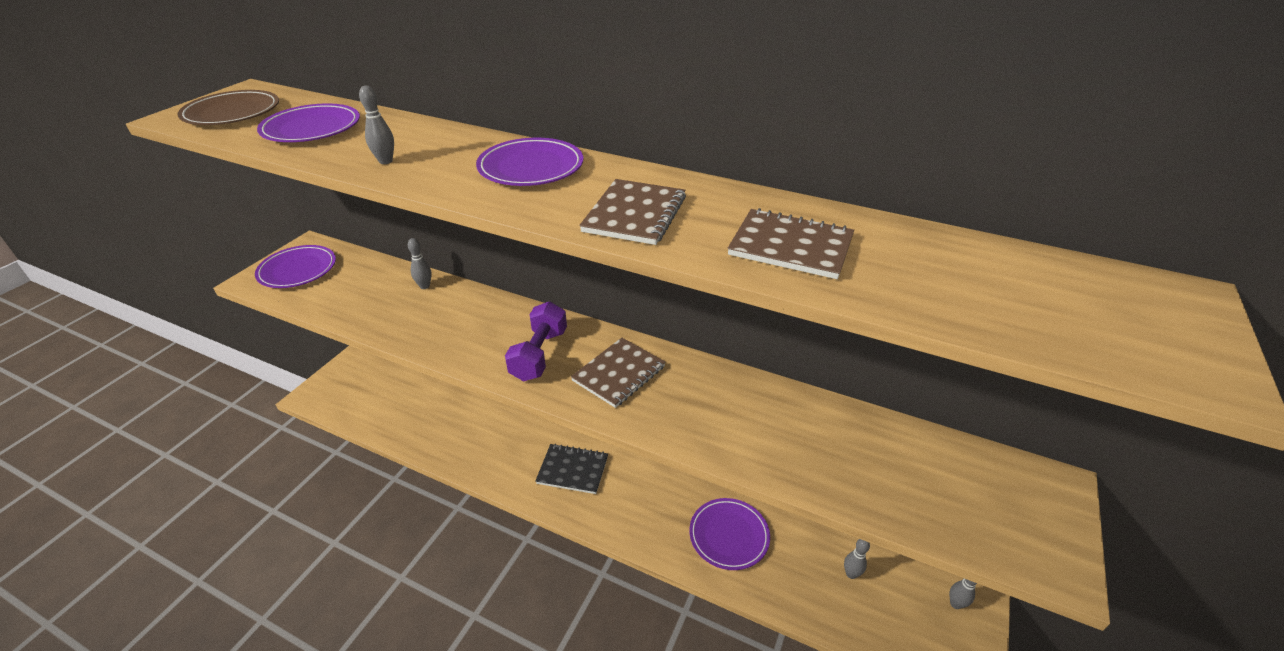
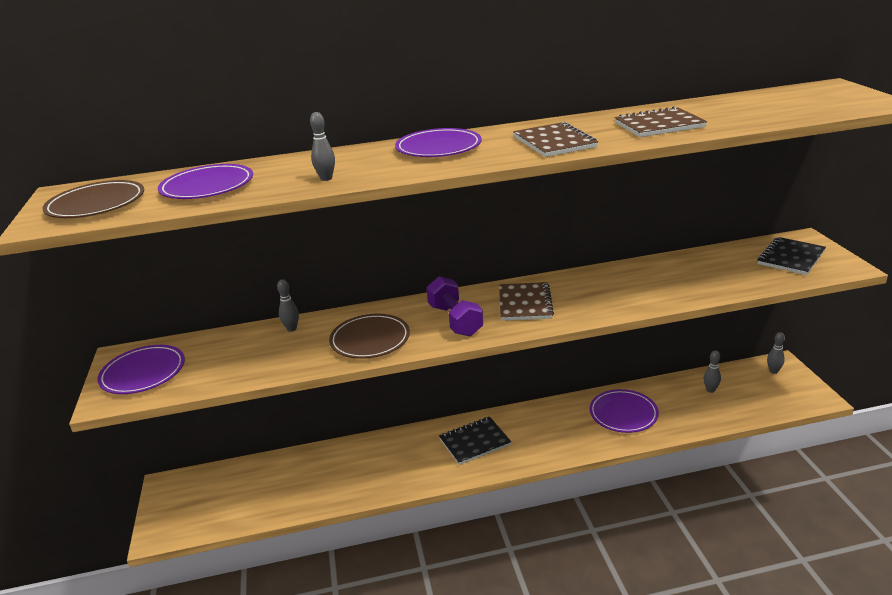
camera: 35 degrees left, 10 degrees down
(455, 333) = (370, 340): none -> brown plate
(995, 501) = (791, 258): none -> black notebook

